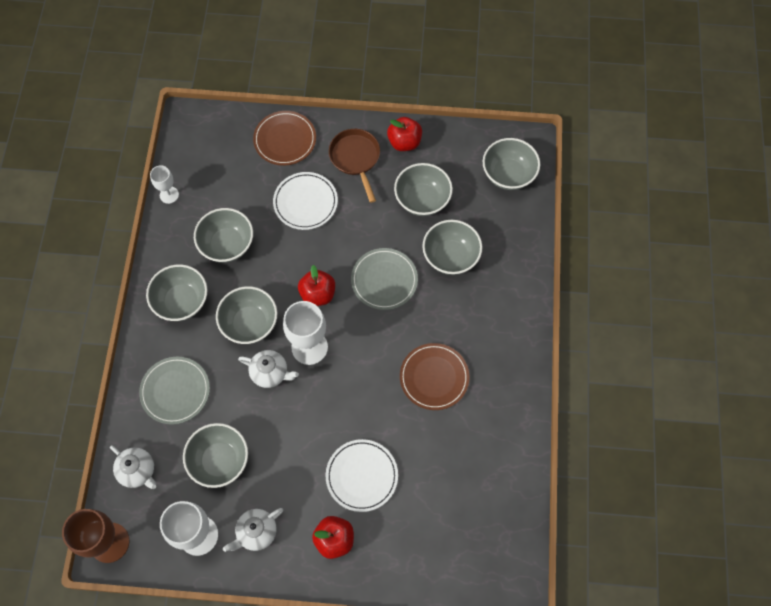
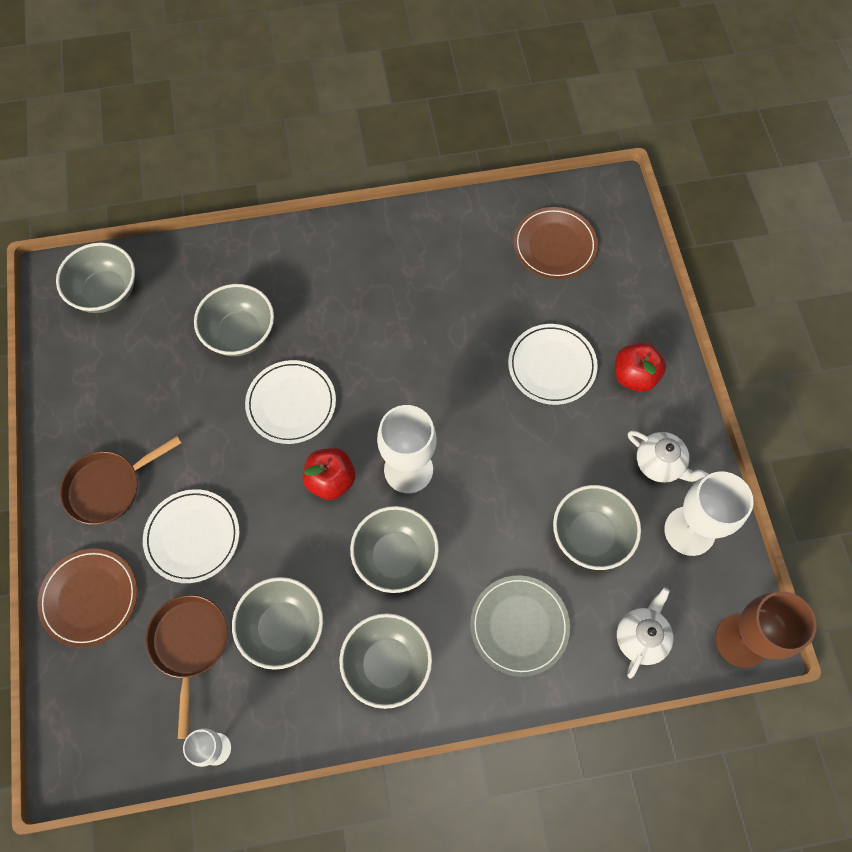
camera: 105 degrees left, 0 degrees up
(236, 190) = (190, 644): none -> brown pan
(270, 373) = (457, 508): white teapot -> none
(384, 280) = (291, 403): grey plate -> white plate
(404, 142) = (72, 429): red apple -> none
(422, 200) = (162, 385): grey bowl -> none
(434, 377) = (407, 317): brown plate -> brown plate (554, 245)

